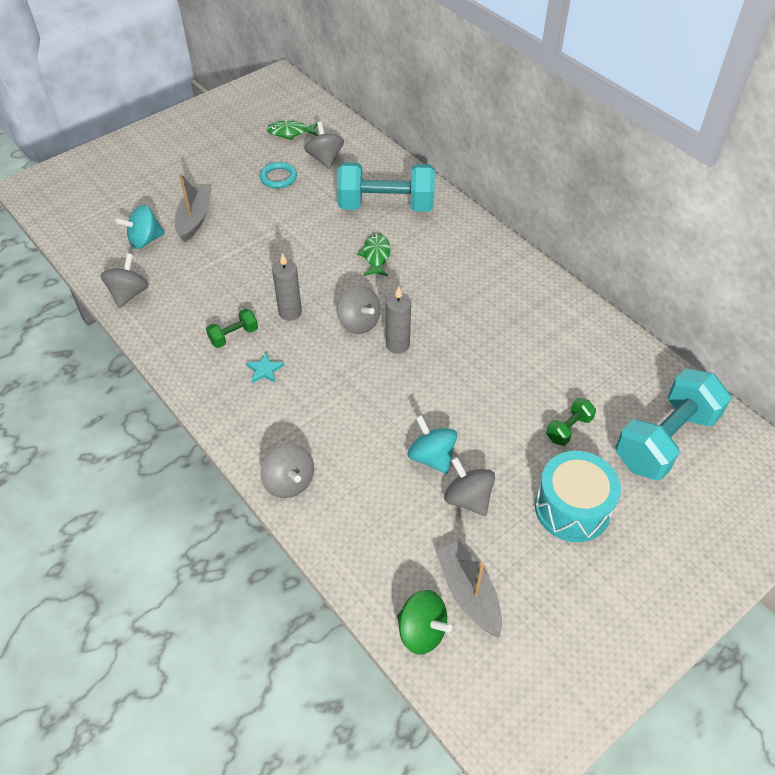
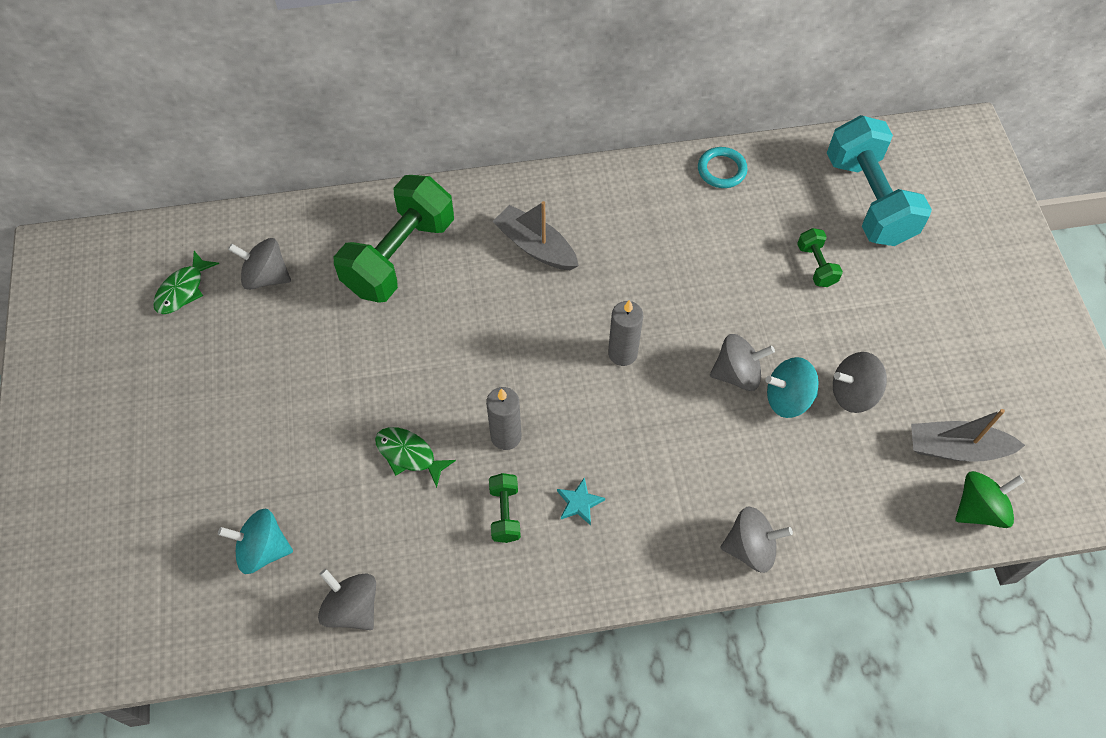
camera: 60 degrees left, 10 degrees up
(145, 240) = (263, 549): turquoise spinning top -> turquoise spinning top turned 90 degrees clockwise
(194, 219) = (266, 473): grey boat -> grey boat (535, 246)
(278, 177) = (261, 343): turquoise ring -> turquoise ring (721, 170)
(359, 322) = (567, 374): grey spinning top -> grey spinning top (737, 374)
(376, 256) = (474, 307): green fish -> green fish (409, 454)
(386, 206) = (399, 256): turquoise dumbbell -> green dumbbell
(572, 508) = (905, 314): turquoise drum -> none

